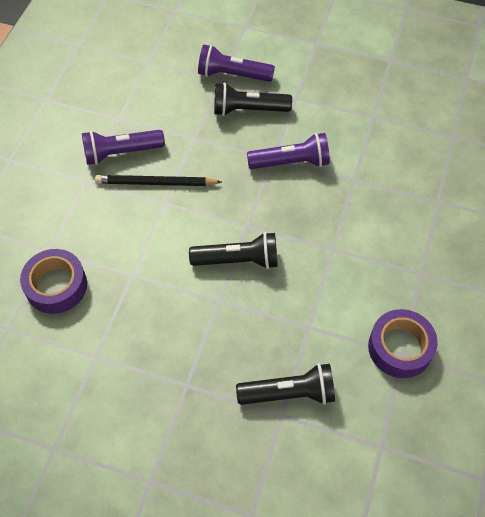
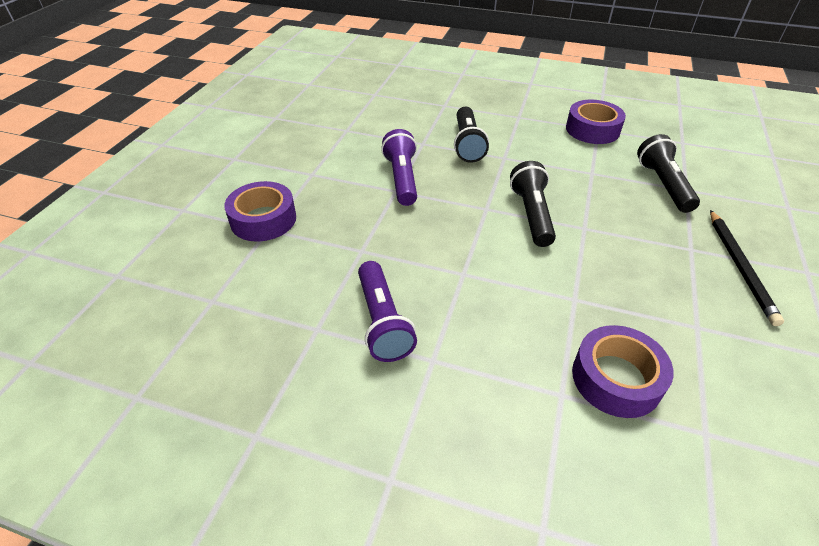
camera: 90 degrees left, 15 degrees down
(156, 183) = (434, 283): black pencil -> black pencil (740, 267)
(232, 75) = (263, 219): purple flashlight -> purple tape
(248, 109) = (323, 207): black flashlight -> black flashlight (467, 144)

